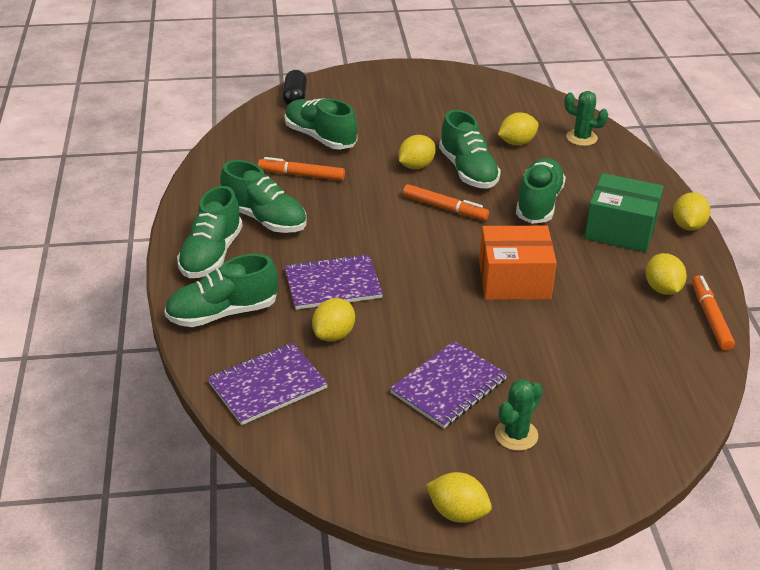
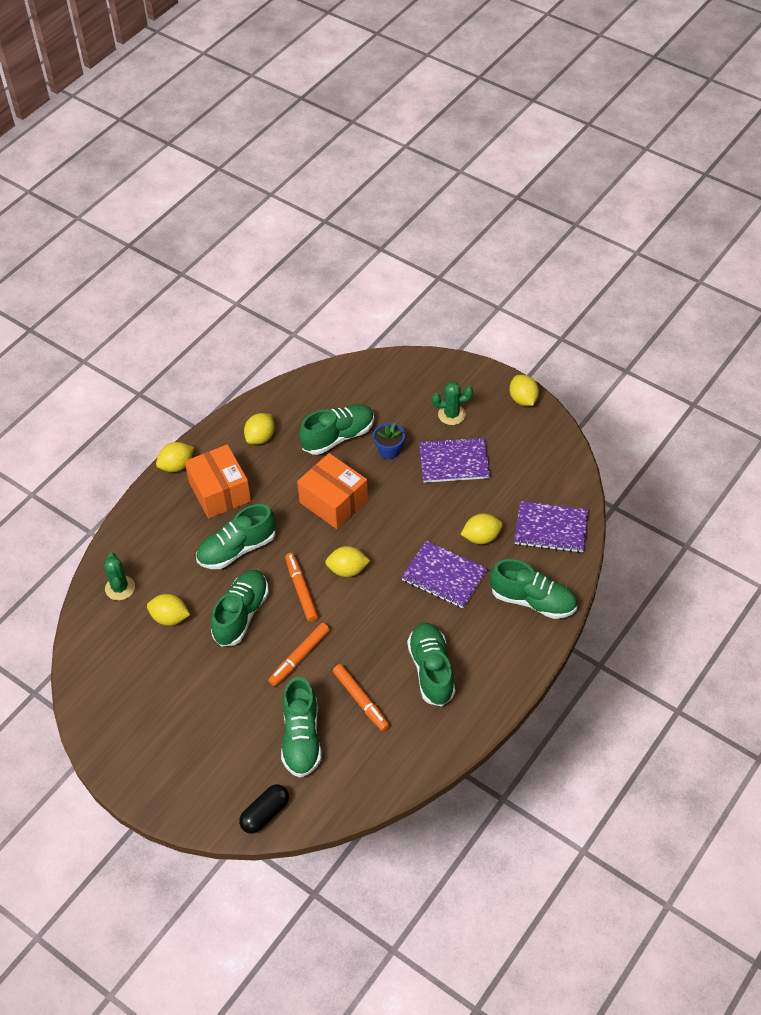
camera: 135 degrees left, 15 degrees up
(211, 255) = (498, 659): green shoe -> green shoe (338, 437)
(416, 166) = (270, 647): yellow lemon -> yellow lemon (347, 570)
(528, 354) = (389, 450): none -> blue flower pot
(620, 230) = (220, 492): green box -> orange box
(710, 318) = (264, 404): orange marker -> orange marker (299, 657)

